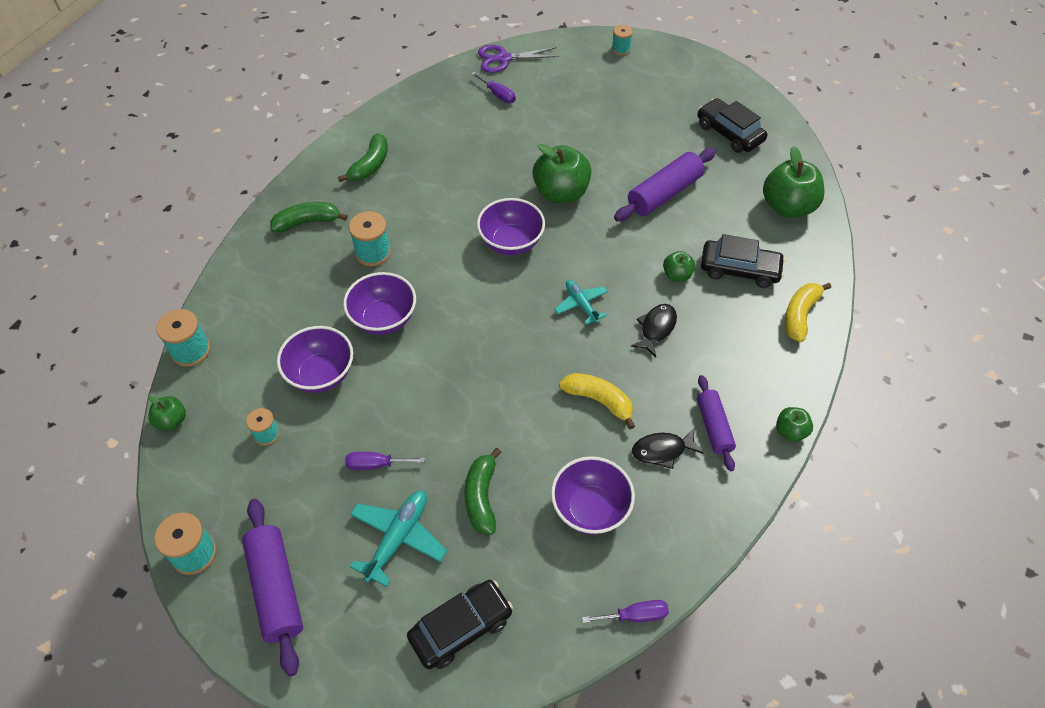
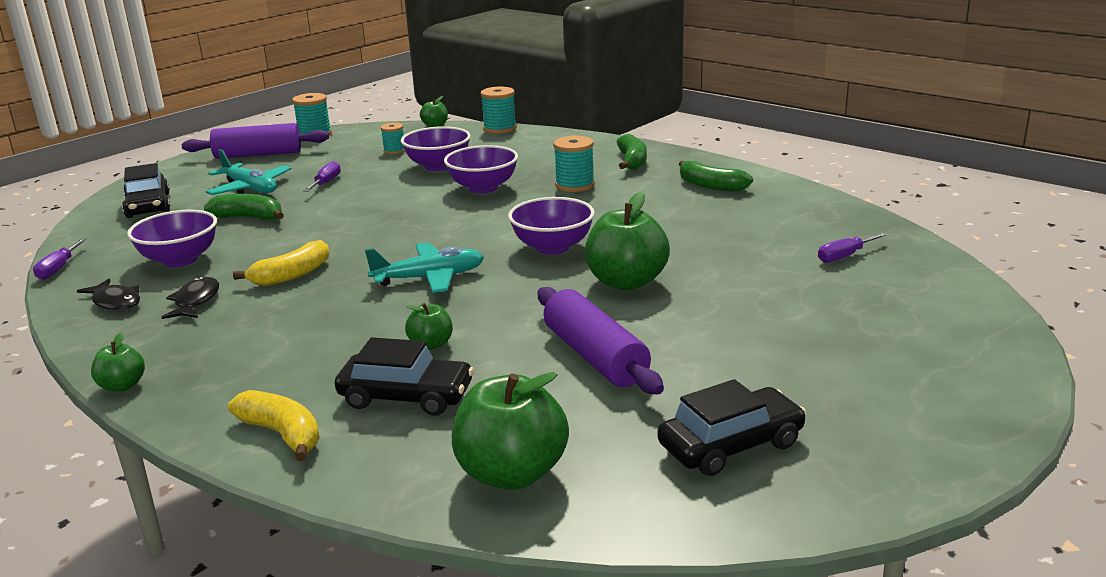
camera: 105 degrees right, 30 degrees down
(503, 59) = (934, 265): purple scissors -> none
(581, 304) = (429, 278): turquoise plane -> turquoise plane, size x1.54
(621, 49) = (987, 364): turquoise spool -> none
(656, 328) = (356, 318): black fish -> black fish (115, 302)
(713, 427) = (188, 335): purple rolling pin -> none
(739, 269) = (406, 396): black car -> black car turned 105 degrees counterclockwise

